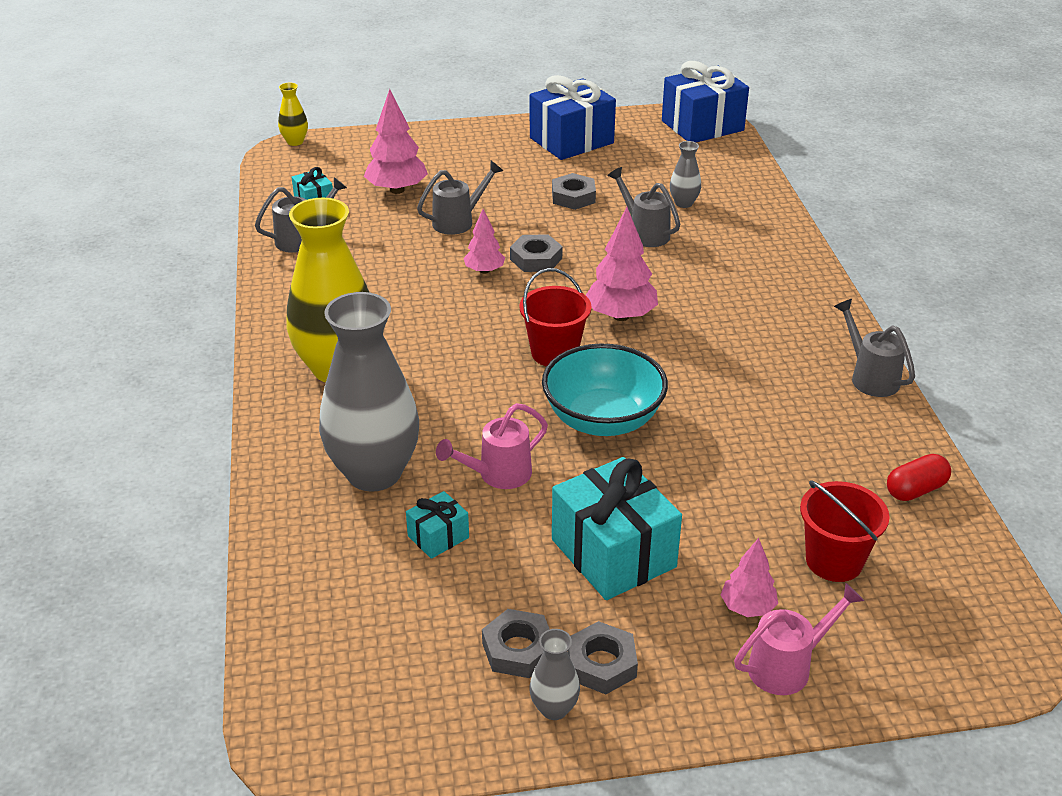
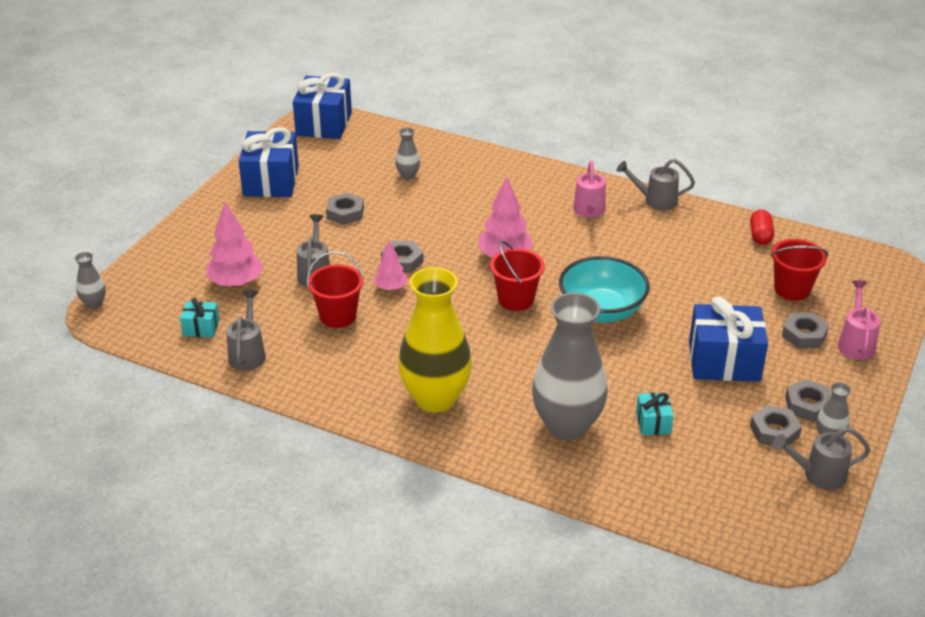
camera: 55 degrees left, 0 degrees up
(295, 142) = (94, 303): yellow vase -> grey vase
(407, 261) = (338, 316): none -> red bucket
(498, 475) = (616, 374): pink watering can -> pink watering can (589, 211)
(613, 553) = (724, 361): turquoise gift -> blue gift
(645, 233) = (424, 206): grey watering can -> grey watering can (818, 475)
(747, 608) = (804, 335): pink tree -> grey nut

